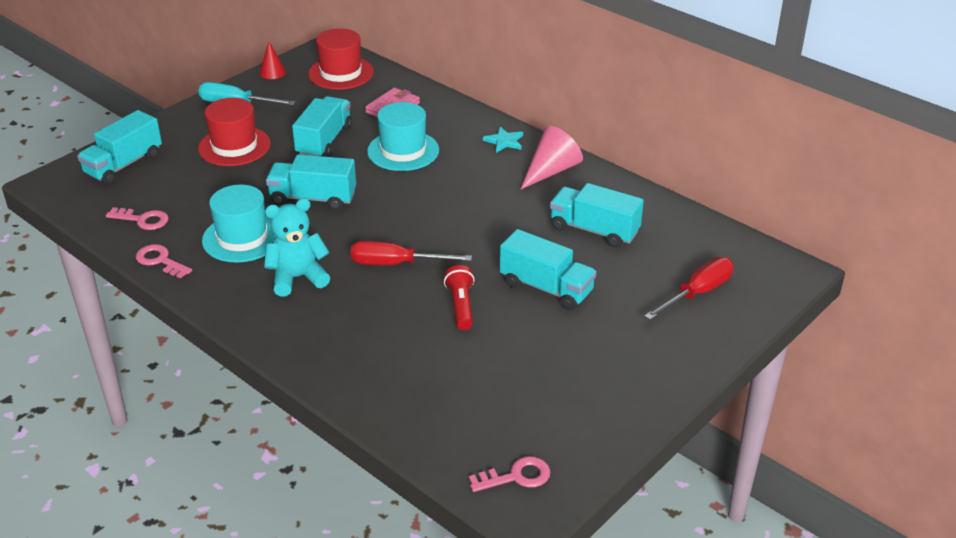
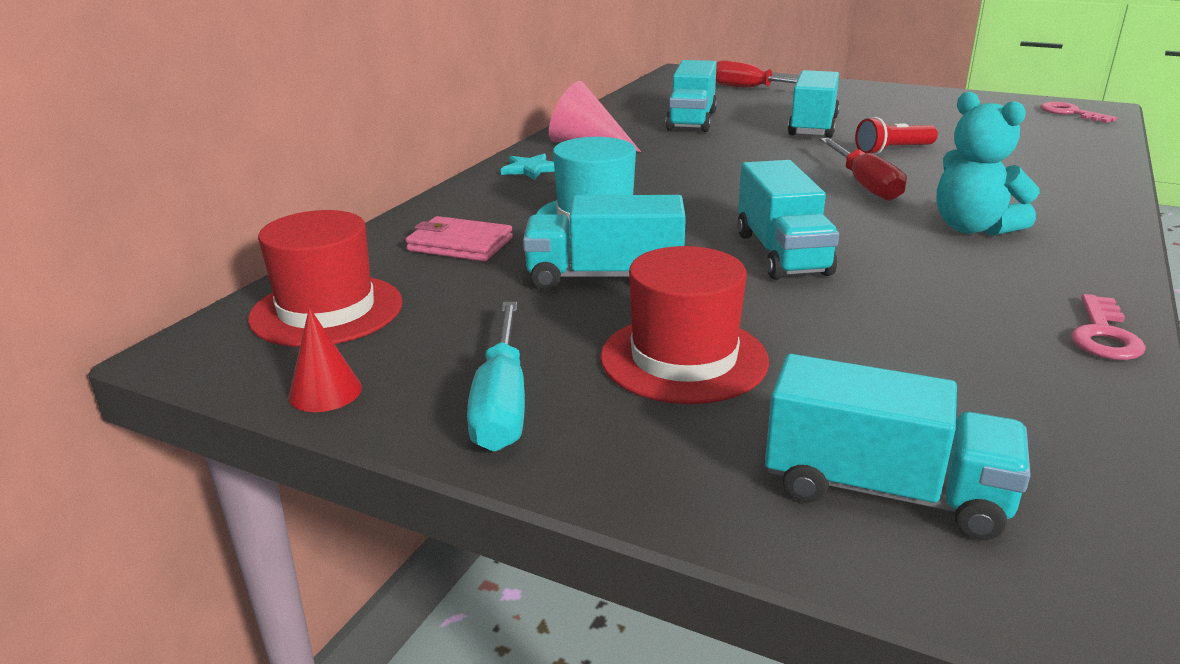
camera: 105 degrees left, 10 degrees down
(143, 220) = (1032, 389): pink key -> none
(242, 238) = (946, 282): turquoise hat -> none

